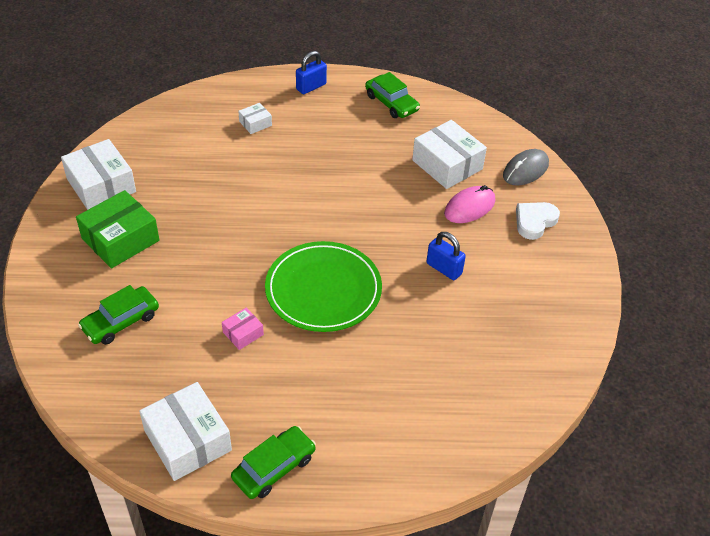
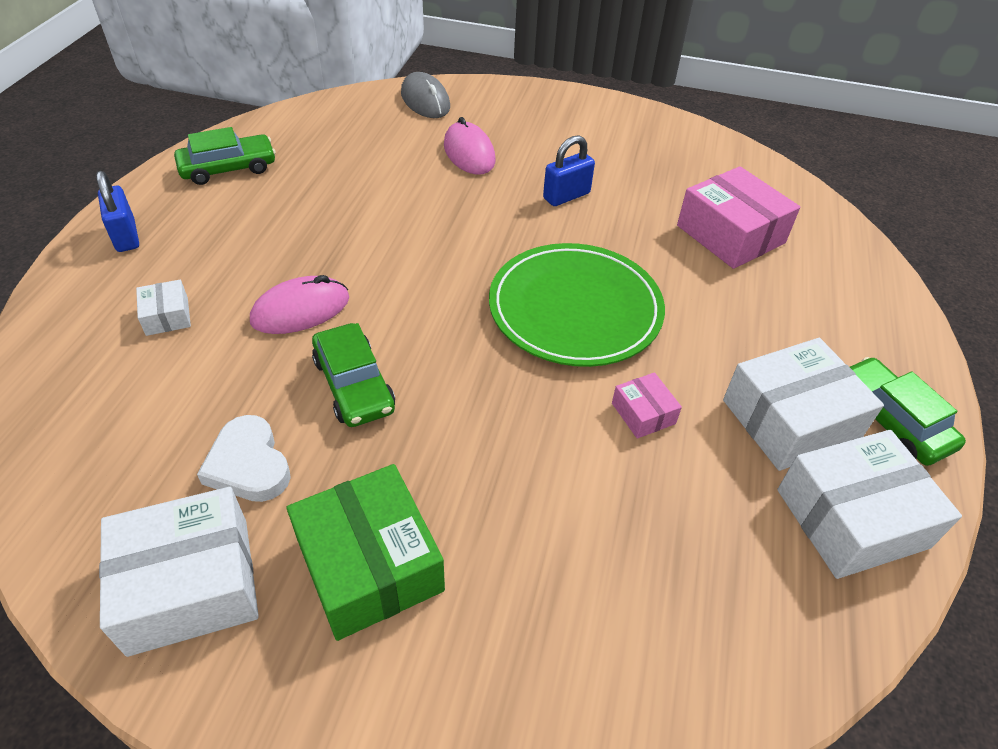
camera: 75 degrees left, 0 degrees up
(121, 321) = (587, 589): green car -> green car (354, 385)
(278, 170) = (300, 310): none -> pink mouse
(442, 371) = (730, 234): none -> pink box
(447, 164) = (383, 151): white box -> white box (790, 419)
(534, 222) = (513, 116): white heart -> white heart (248, 465)

